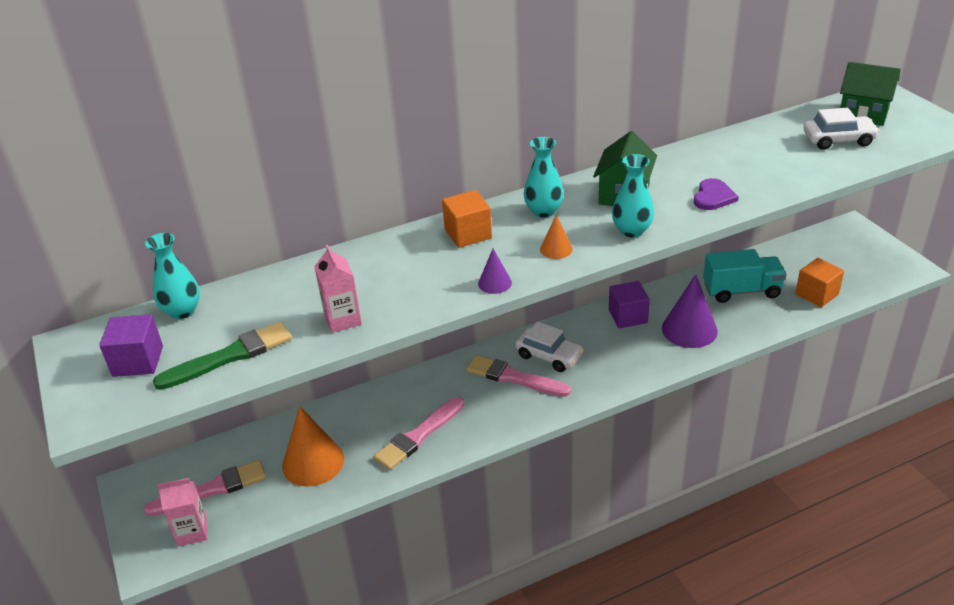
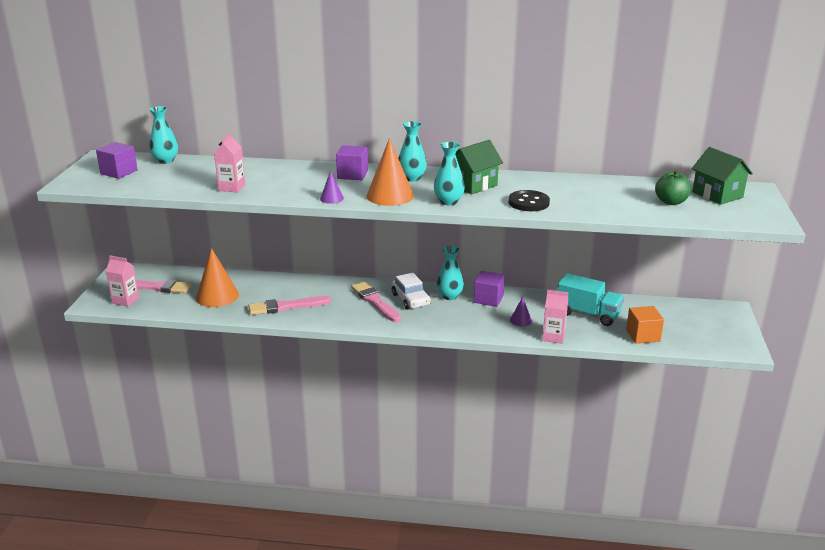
camera: 30 degrees right, 10 degrees down
(229, 356) = (159, 184): green brush -> none
(468, 234) = (352, 175): orange cube -> purple cube
(556, 249) = (390, 196): orange cone -> orange cone, size x2.03
(584, 331) = (449, 296): none -> turquoise vase
(689, 329) = (521, 320): purple cone -> purple cone, size x0.49
(713, 197) = (528, 202): purple heart -> black button
(742, 336) = (553, 337): none -> pink carton
(838, 140) = (671, 202): white car -> green apple

